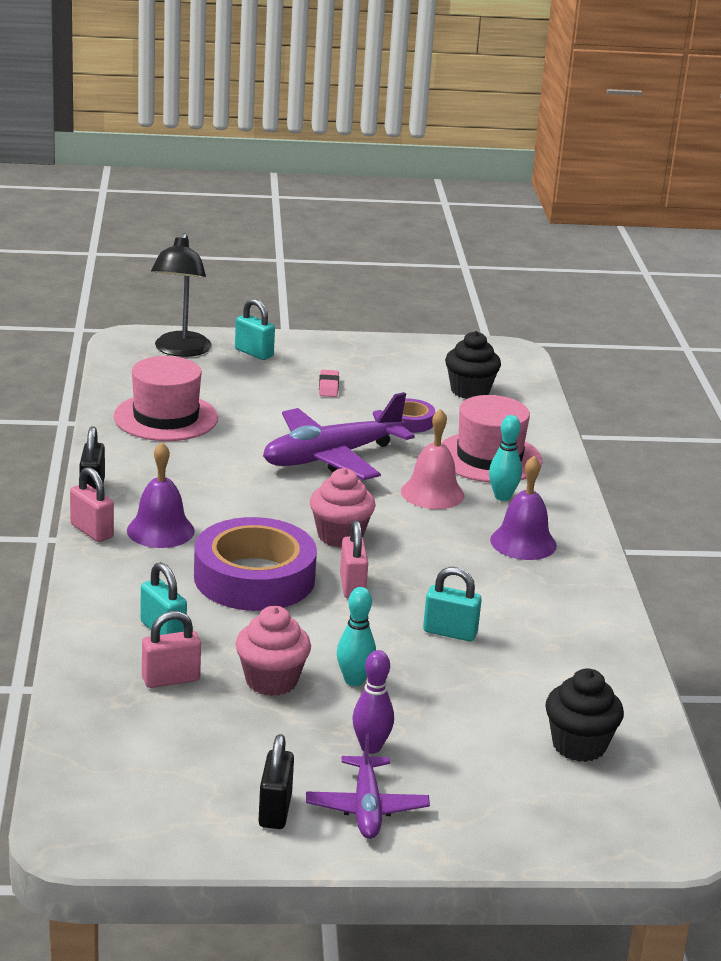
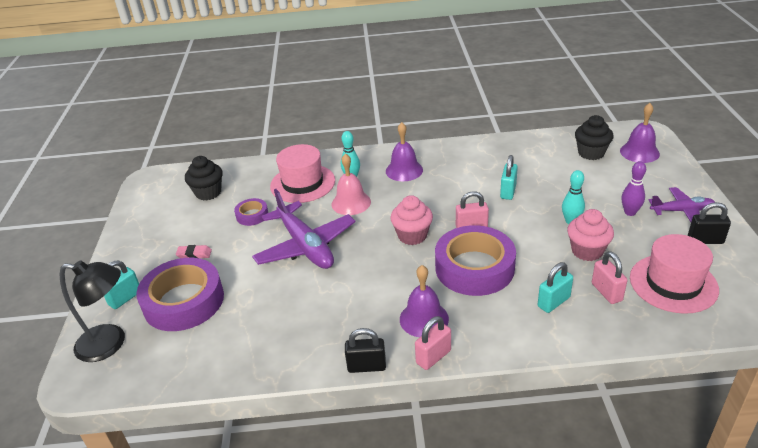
camera: 85 degrees left, 10 degrees up
(166, 417) = (241, 337): pink hat -> pink hat (673, 283)
(239, 384) = (184, 301): none -> purple tape
(582, 808) = (639, 152): none -> purple bell

